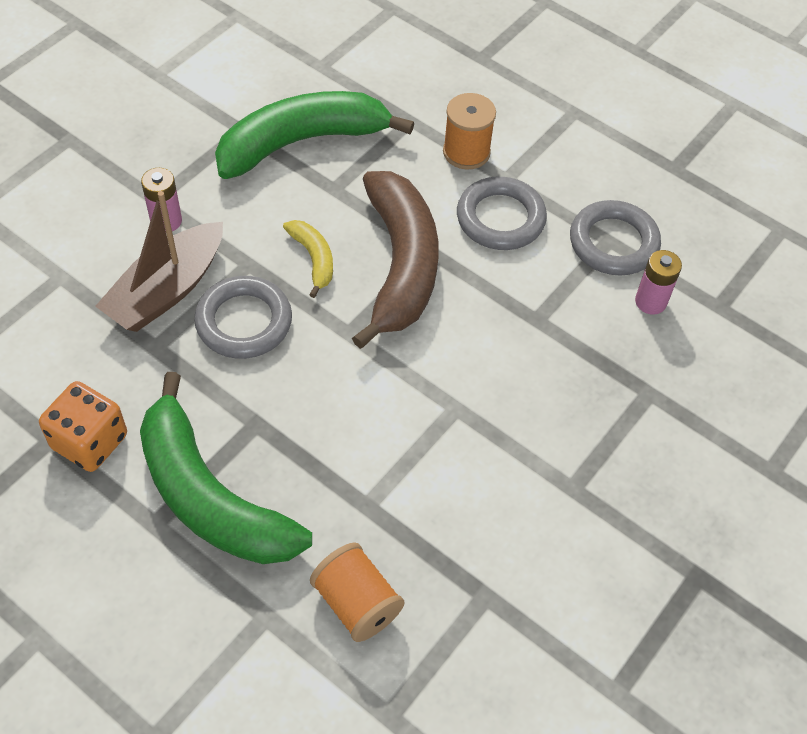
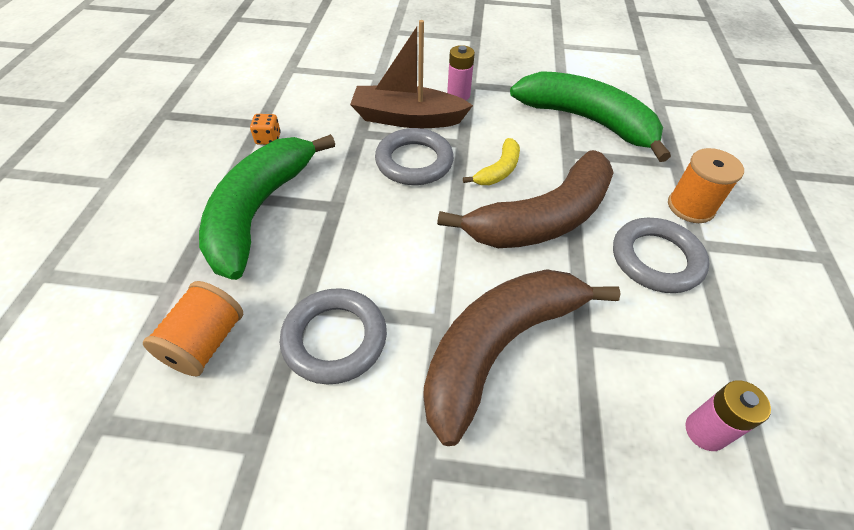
camera: 60 degrees right, 5 degrees down
(90, 441) = (268, 139): orange dice -> orange dice, size x0.53
(508, 382) = (499, 347): none -> brown banana
(613, 243) = (732, 360): grey ring -> grey ring (335, 339)

